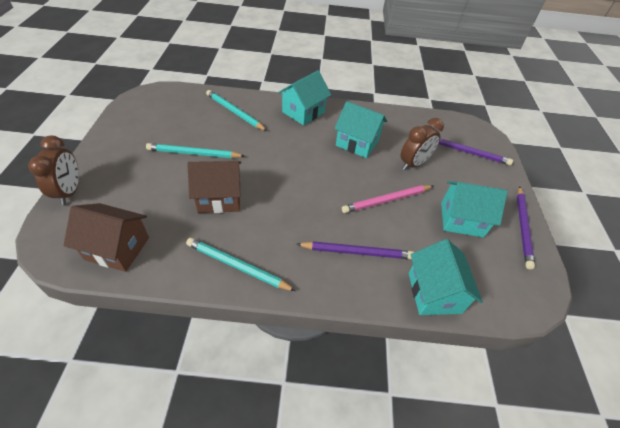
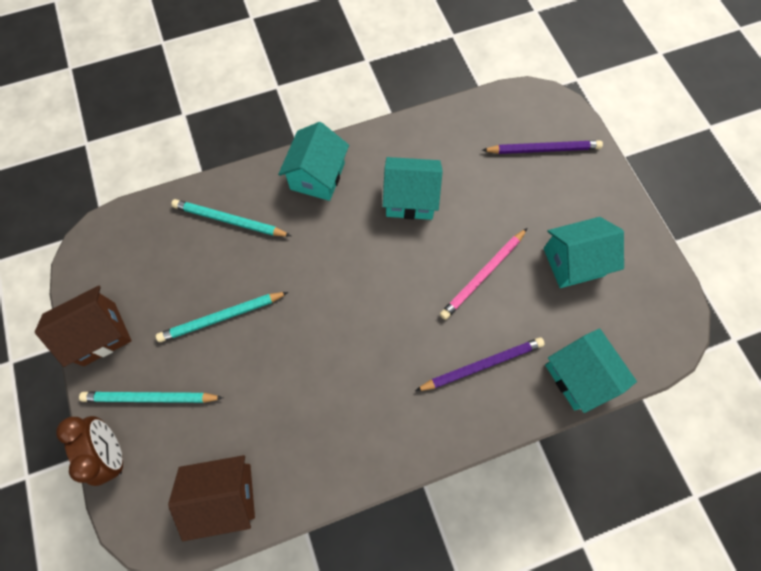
camera: 20 degrees left, 20 degrees up
(219, 198) = (294, 369): brown house -> brown house (99, 334)
(238, 266) = (367, 448): turquoise pencil -> turquoise pencil (151, 397)
(413, 164) = (490, 201): brown clock -> none
(522, 227) = (639, 240): purple pencil -> none

